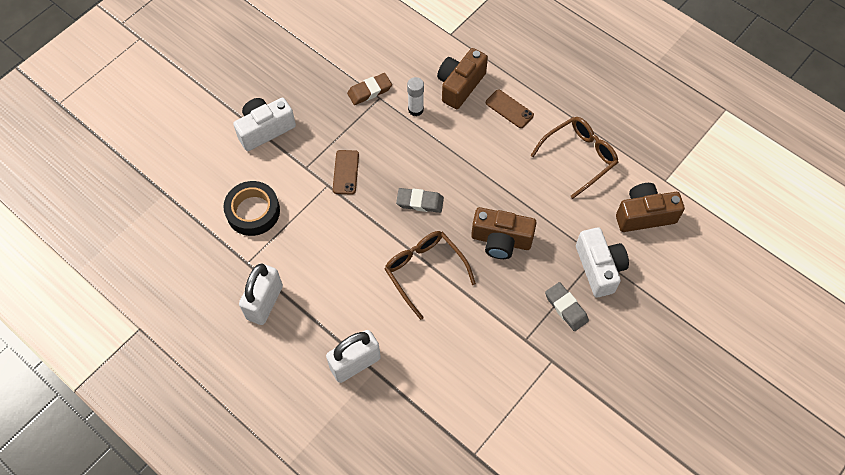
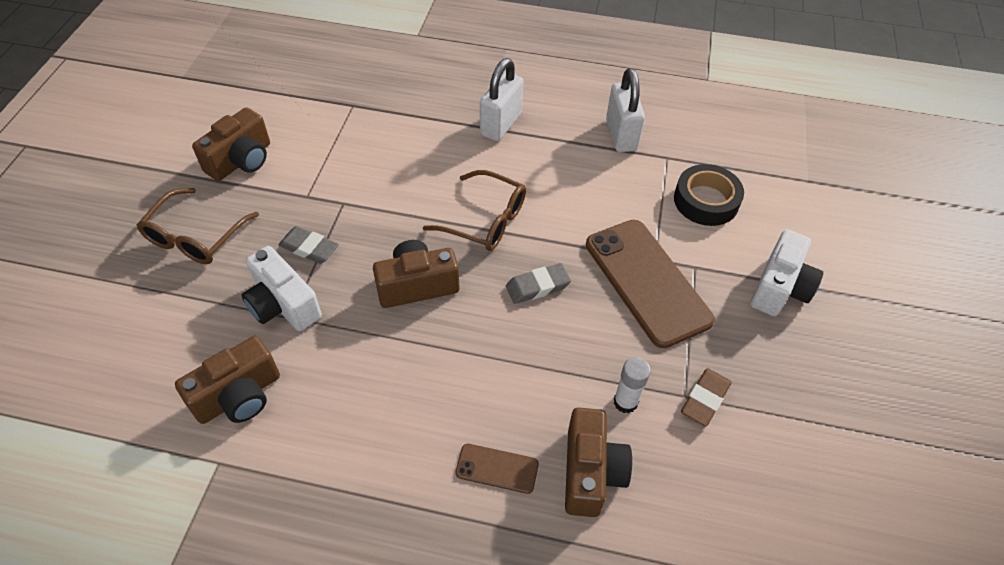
camera: 150 degrees right, 10 degrees down
(346, 172) = (647, 282): brown phone -> brown phone, size x2.19
(579, 157) = (360, 439): brown glasses -> brown glasses (195, 237)
(595, 429) = (241, 160): none -> brown camera

